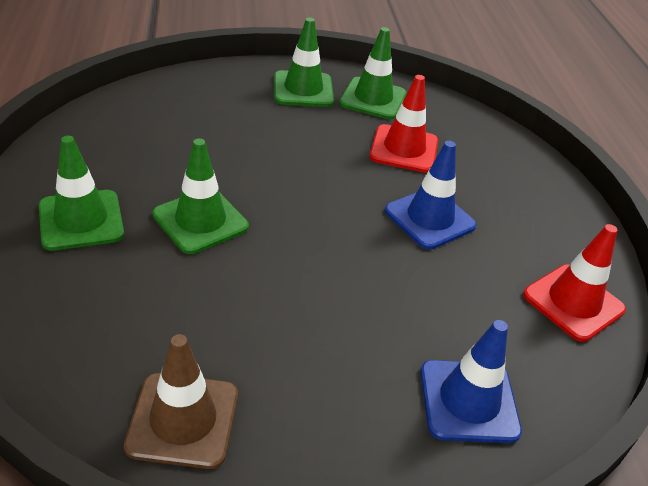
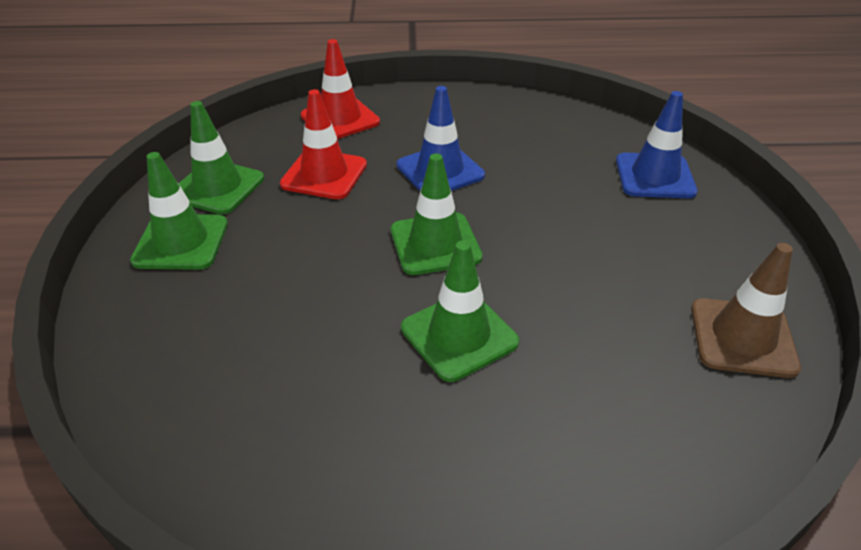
camera: 80 degrees left, 0 degrees up
(81, 220) = (469, 459): green traffic cone -> green traffic cone (435, 244)
(573, 302) = (536, 115): red traffic cone -> red traffic cone (340, 119)

